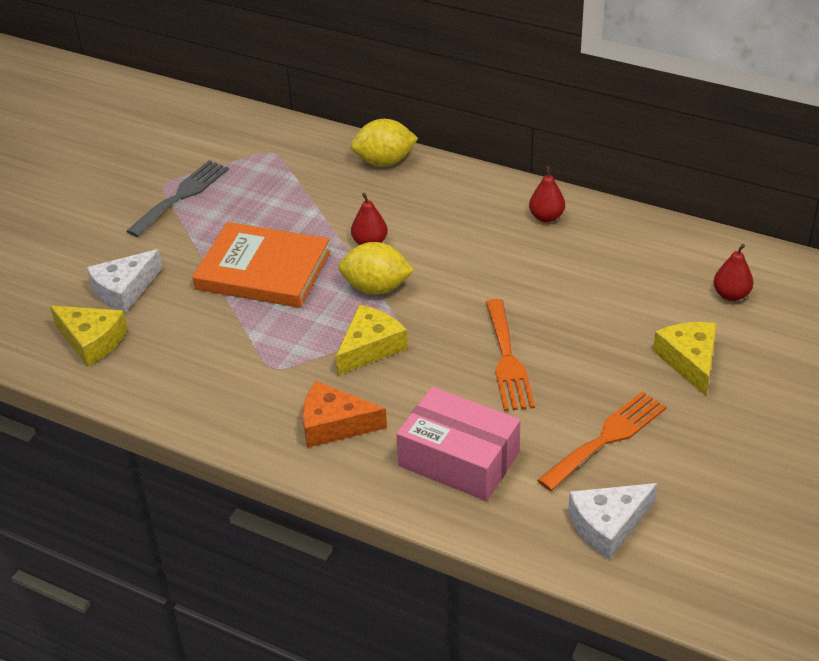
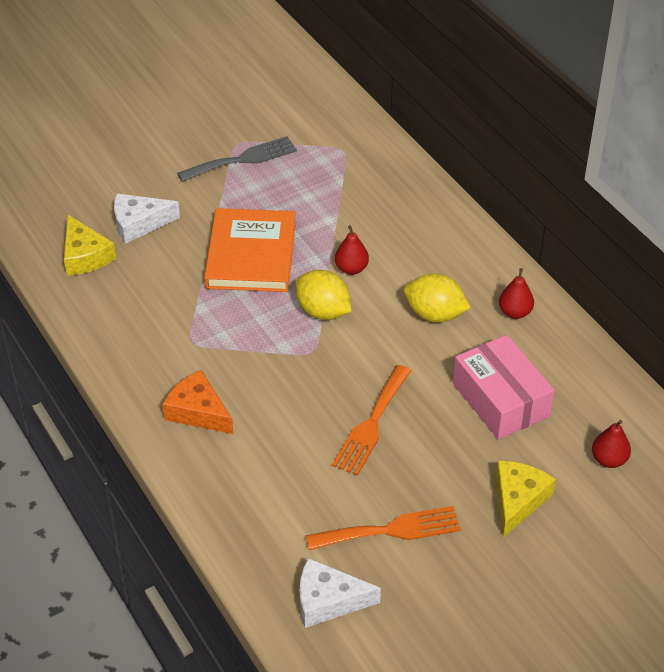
camera: 30 degrees right, 5 degrees up
(263, 270) = (251, 255): orange book -> orange book turned 45 degrees clockwise
(370, 347) = (276, 360): yellow cheese -> none
(384, 162) = (425, 199): yellow lemon -> yellow lemon (434, 314)
(459, 459) = (264, 487): pink box -> pink box (501, 399)

